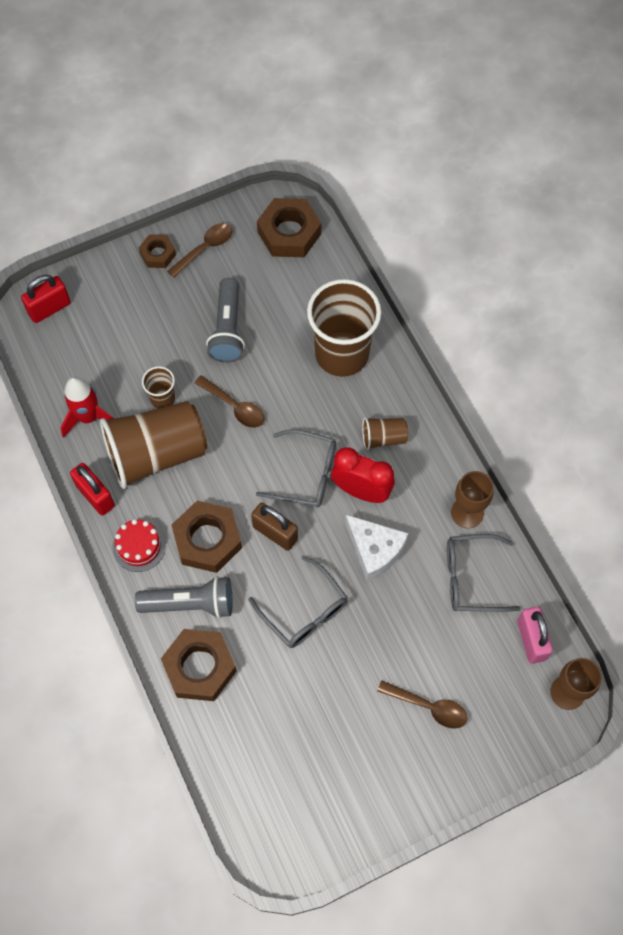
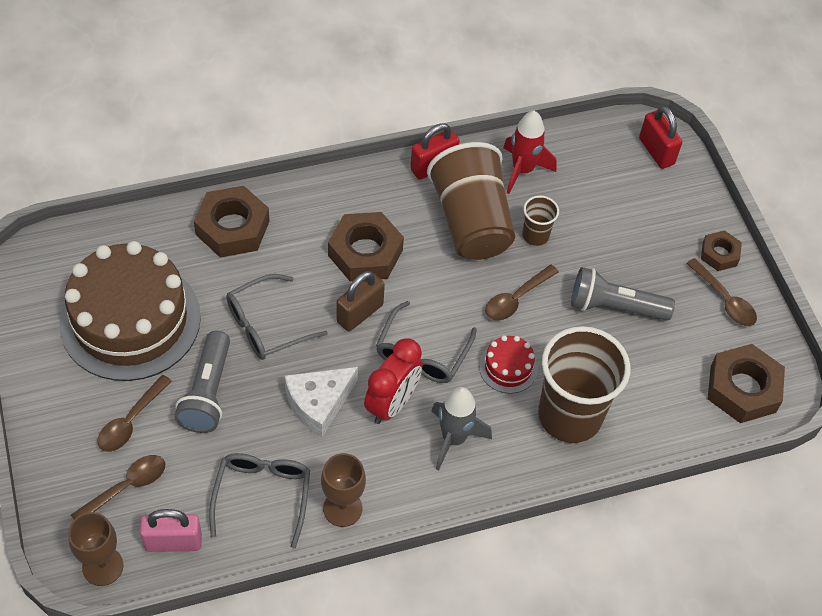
camera: 95 degrees right, 10 degrees down
(139, 546) = (371, 195): red cake -> red cake (508, 367)
(190, 603) = (300, 229): grey flashlight -> grey flashlight (208, 392)
(323, 737) = (130, 320): none -> brown cake
(383, 438) = (454, 439): brown cup -> grey rocket
(492, 693) = (126, 487): none -> brown spoon

